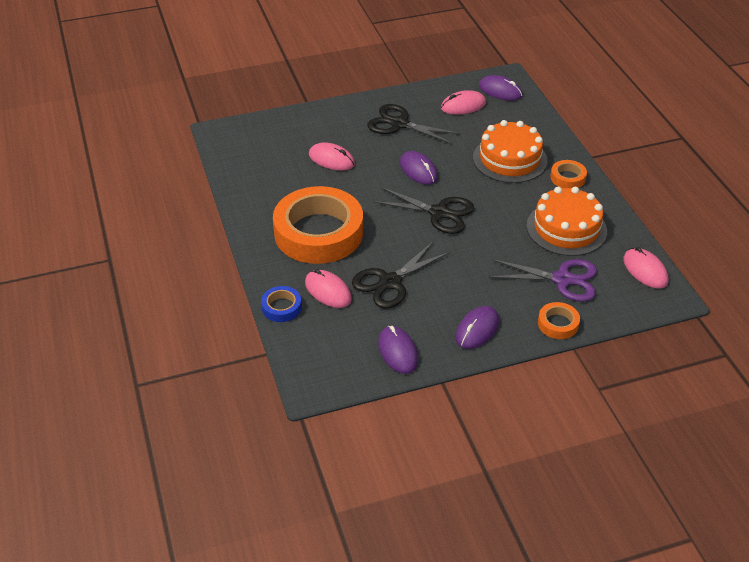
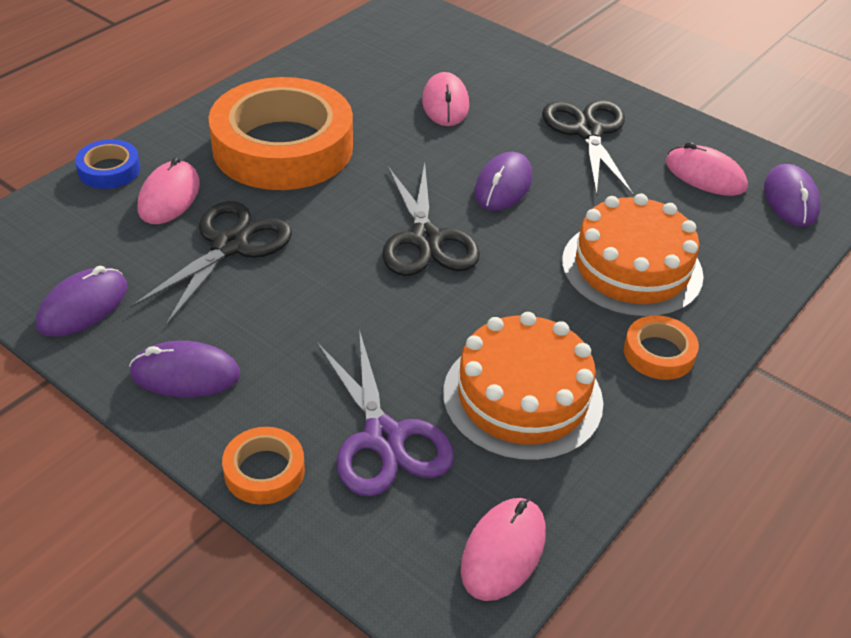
camera: 55 degrees right, 0 degrees up
(390, 282) = (229, 246): black scissors -> black scissors turned 105 degrees clockwise

